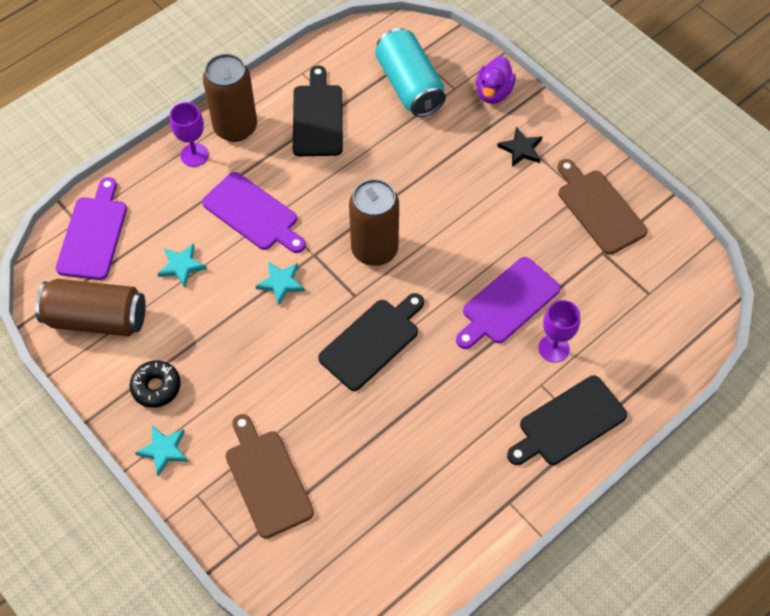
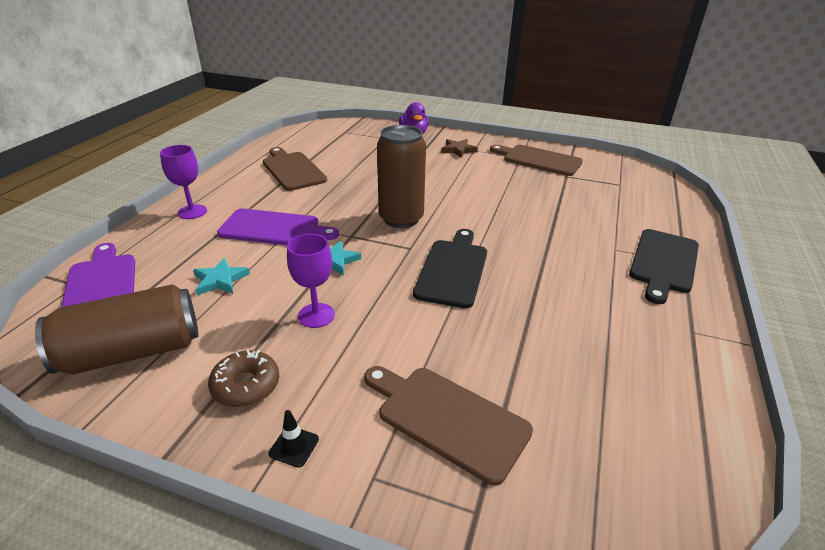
camera: 30 degrees left, 25 degrees down
(156, 387) = (246, 385): black donut -> brown donut
(164, 450) = (294, 446): turquoise star -> black traffic cone
(235, 127) = (223, 190): brown can -> none
(317, 117) = (292, 170): black cutting board -> brown cutting board
(409, 85) = (352, 143): turquoise can -> none
(508, 303) = (535, 216): purple cutting board -> none
(521, 149) = (458, 150): black star -> brown star
(553, 348) = (597, 227): purple goblet -> purple goblet (316, 315)

